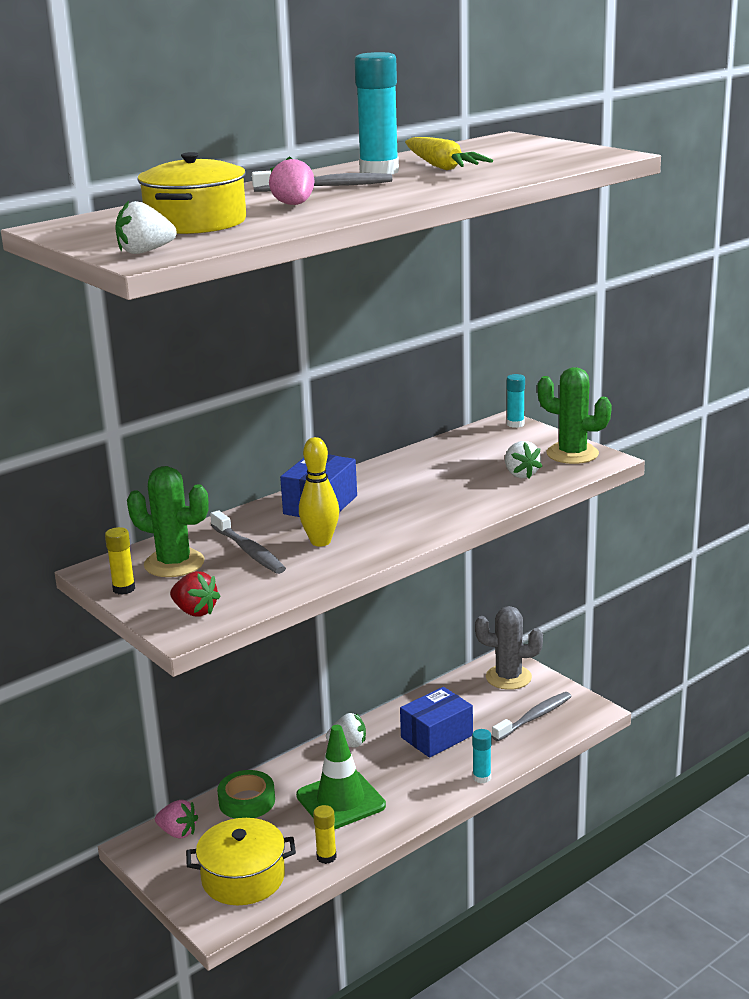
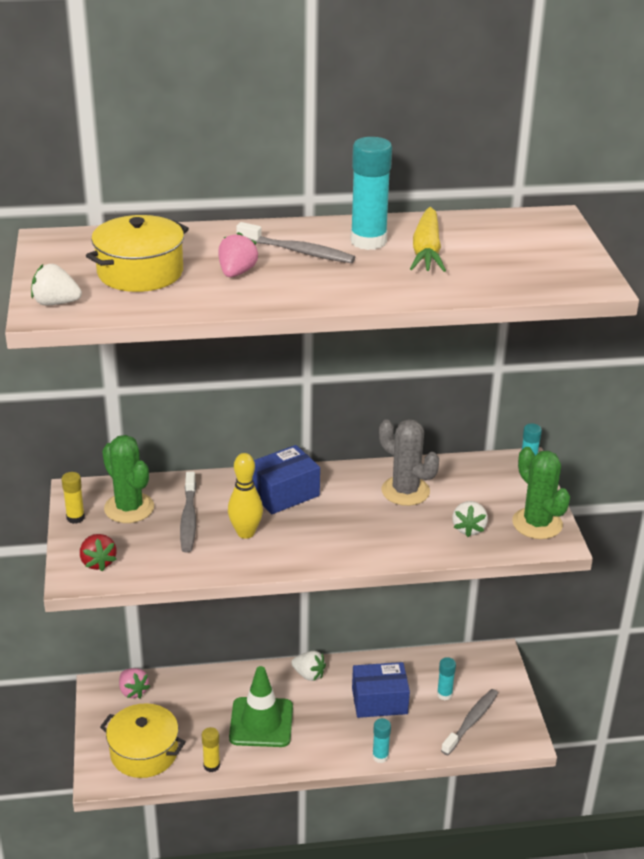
camera: 30 degrees right, 10 degrees up
(247, 801) = (198, 688): green tape -> none
(490, 707) = (444, 694): none -> turquoise glue stick
(508, 677) = (485, 672): grey cactus -> grey cactus (405, 491)
(534, 717) = (471, 721): grey toothbrush -> grey toothbrush turned 45 degrees counterclockwise

